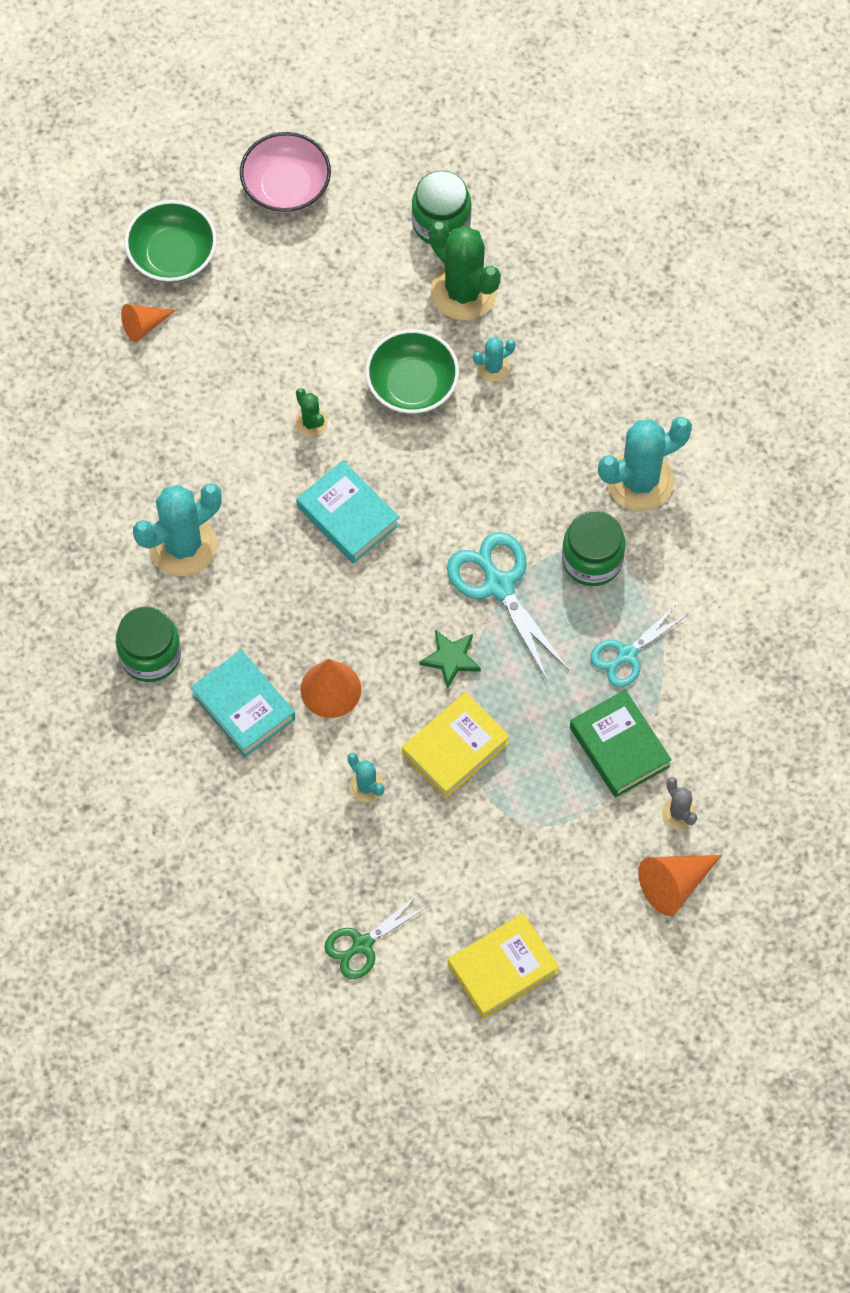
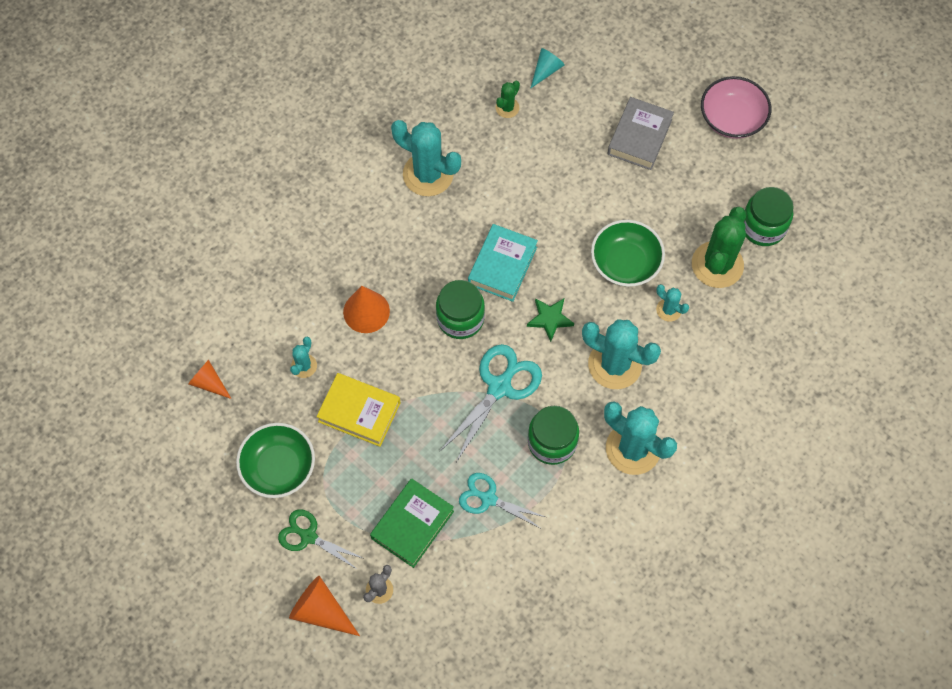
camera: 65 degrees right, 0 degrees up
(111, 353) = (546, 70): none -> turquoise cone
(144, 325) = (577, 80): orange cone -> orange cone (209, 383)
(150, 655) = (338, 190): green jar -> green jar (460, 318)
(172, 255) = (639, 74): green bowl -> green bowl (279, 467)
(243, 707) = (327, 263): turquoise book -> none
(257, 294) = (639, 137): none -> grey book
(311, 423) = (561, 212): green cactus -> green cactus (507, 108)
(362, 944) = (185, 414): green scissors -> green scissors (308, 536)
(450, 659) = (427, 379): green star -> green star (550, 319)
(502, 969) = (205, 516): yellow book -> none
(531, 453) = (614, 364): none -> turquoise cactus

